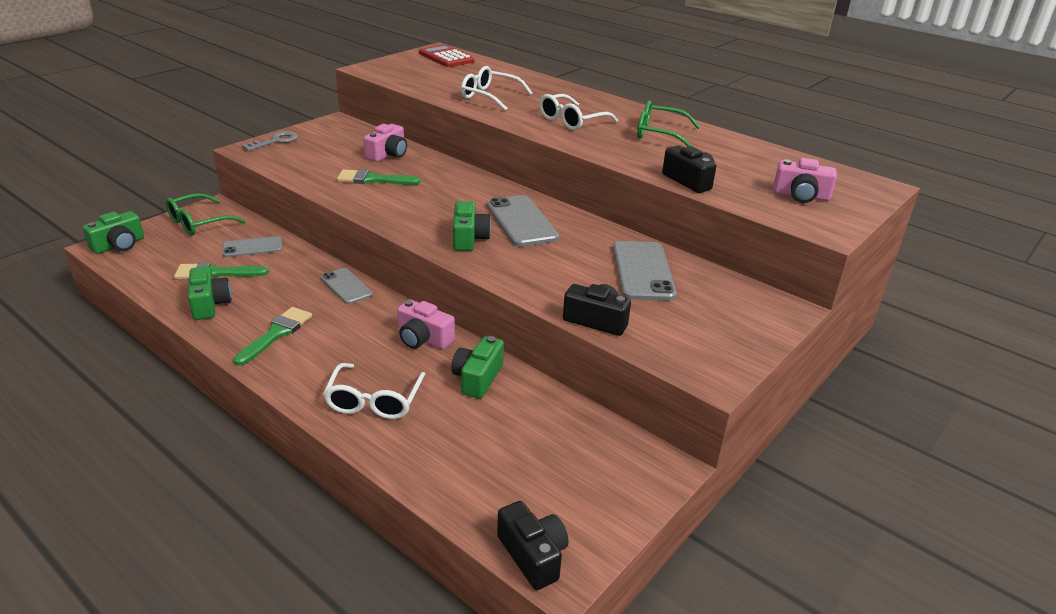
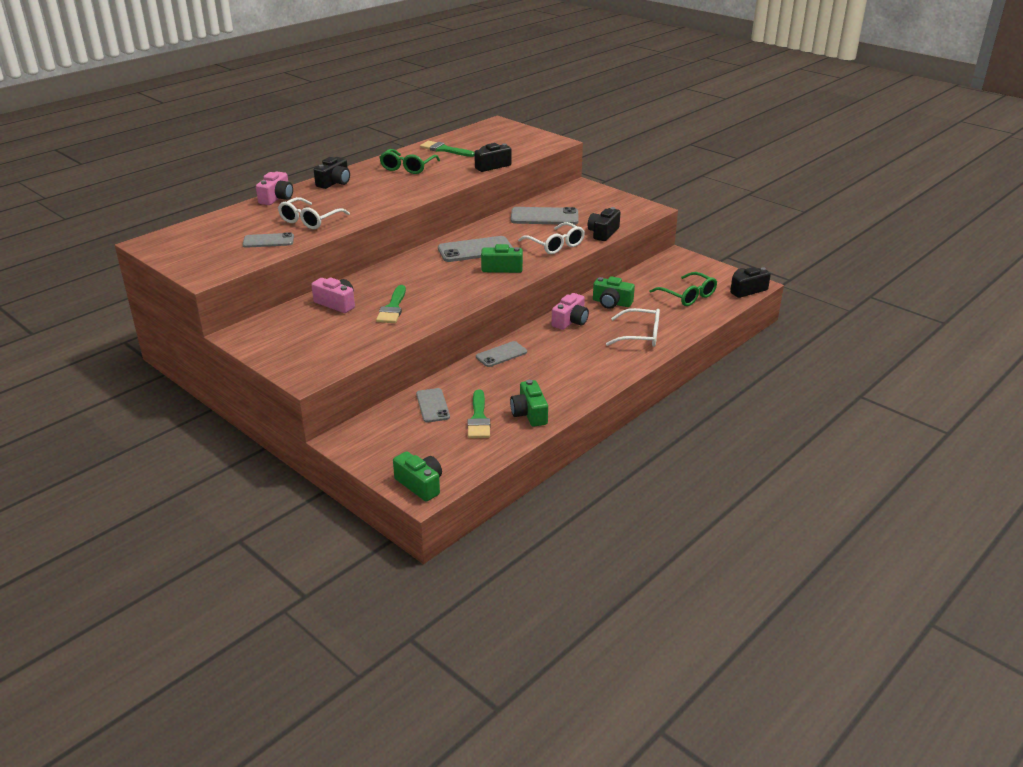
camera: 85 degrees left, 0 degrees up
(198, 223) = (377, 444): green glasses -> green glasses (687, 296)
(210, 304) = (529, 414): green camera -> green camera turned 90 degrees counterclockwise
(275, 141) = (287, 364): grey key -> none
(276, 333) = (569, 378): green brush -> green brush (444, 150)
(439, 84) = (268, 241): none -> grey phone
(446, 57) = (180, 239): red calculator -> none
(571, 121) = (376, 193): white glasses -> white glasses (555, 245)
(597, 102) = (334, 182): none -> black camera
(801, 196) = (511, 142): pink camera -> pink camera (277, 198)

